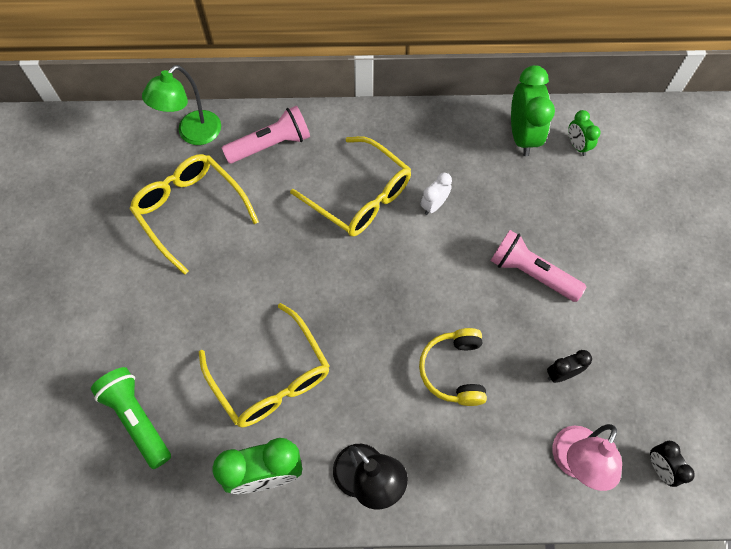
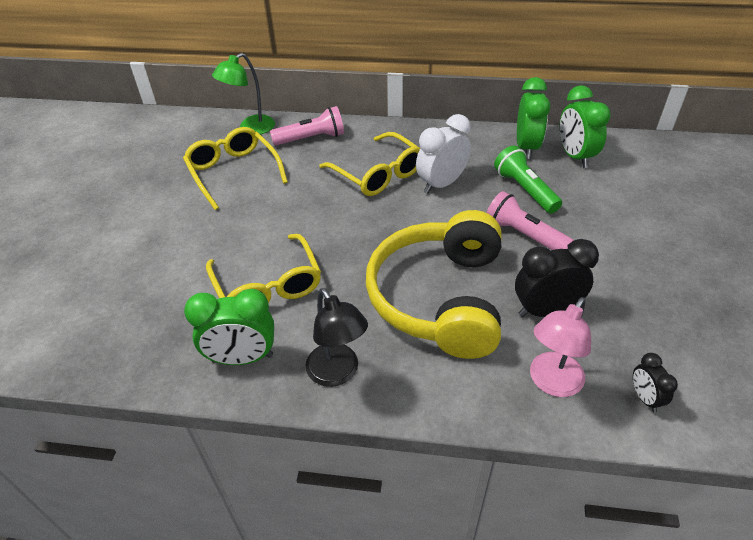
camera: 10 degrees right, 20 degrees down
(137, 419) = (139, 303): green flashlight -> green flashlight (525, 190)
(434, 205) = (441, 184): white clock -> white clock, size x1.87
(454, 370) = (440, 298): yellow headphones -> yellow headphones, size x2.11
(561, 374) = (545, 310): black clock -> black clock, size x1.87
(577, 145) = (575, 156): green clock -> green clock, size x1.87

